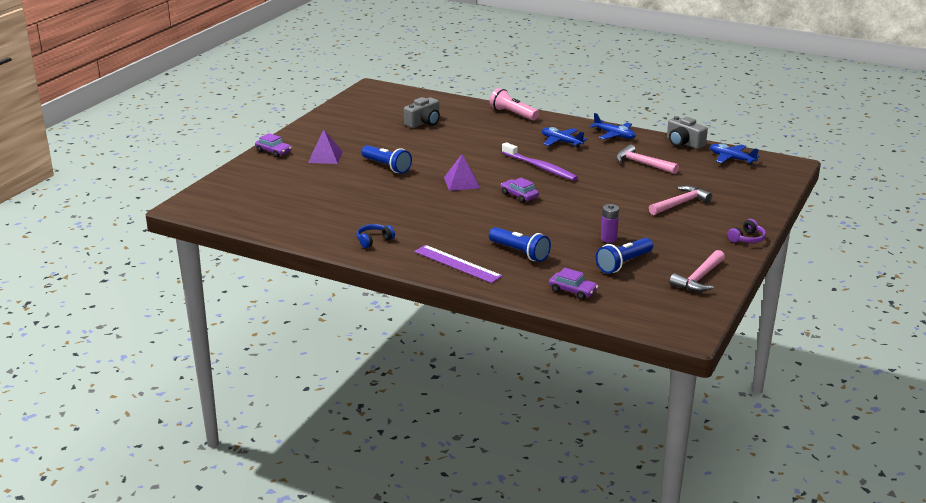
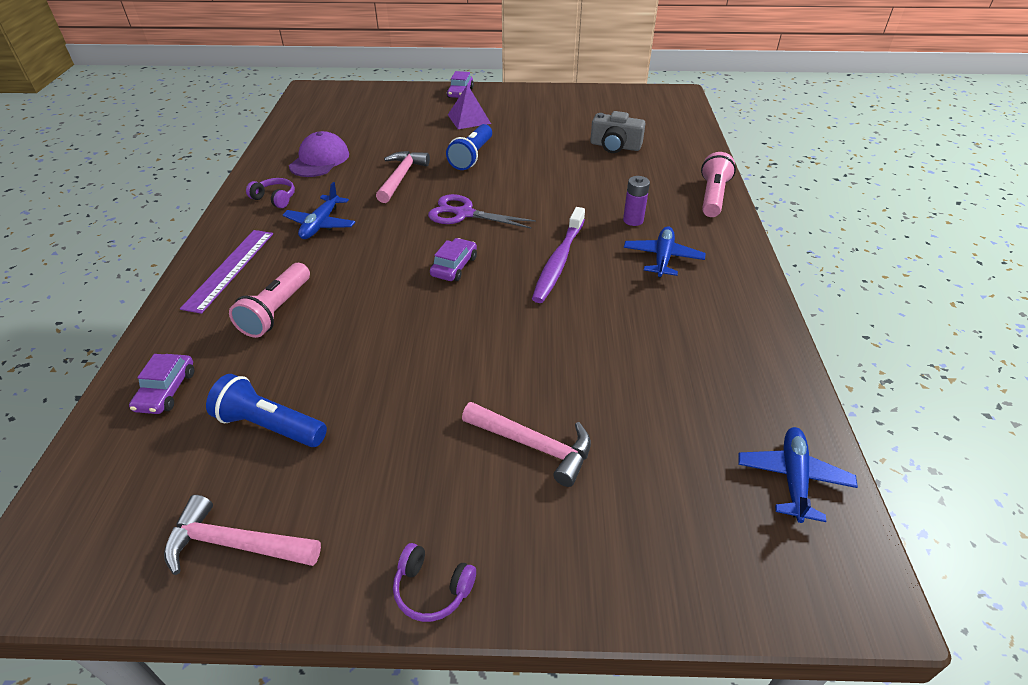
camera: 65 degrees right, 15 degrees up
(329, 218) = (319, 160): none -> purple cap
(374, 240) = (275, 198): blue headphones -> purple headphones
(461, 182) = (464, 214): purple pyramid -> purple scissors
(520, 253) = (276, 311): blue flashlight -> pink flashlight
(608, 239) = (353, 387): purple battery -> purple battery (633, 220)
(614, 135) = (741, 302): blue plane -> blue plane (321, 224)
(642, 164) = (660, 359): pink hammer -> pink hammer (401, 177)
(684, 143) = (795, 391): grey camera -> none

